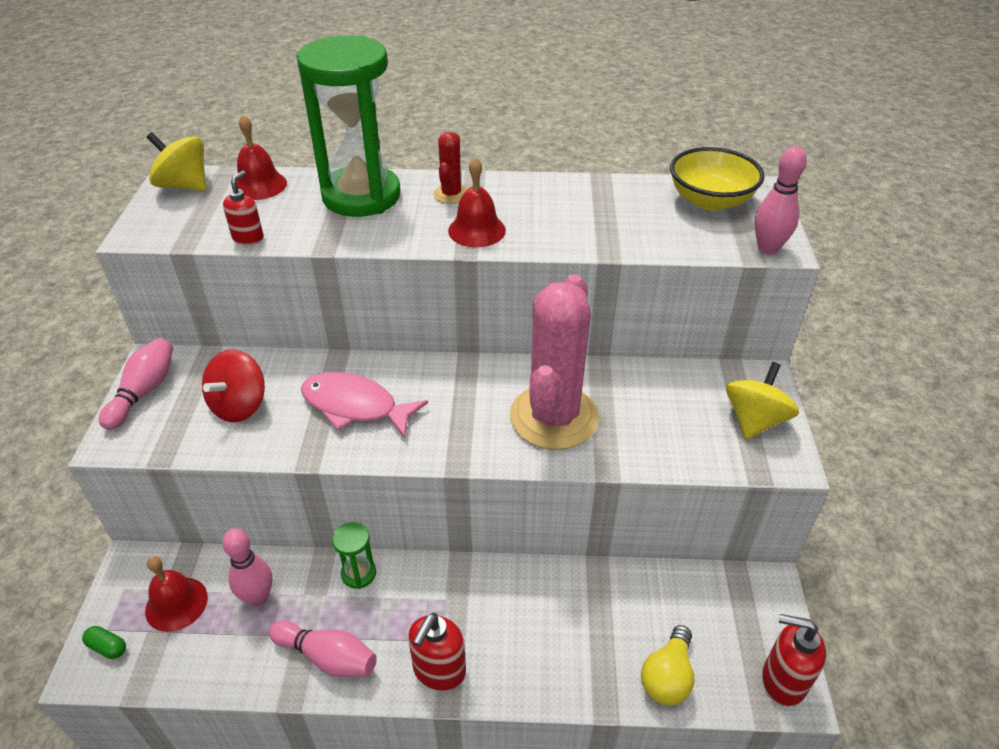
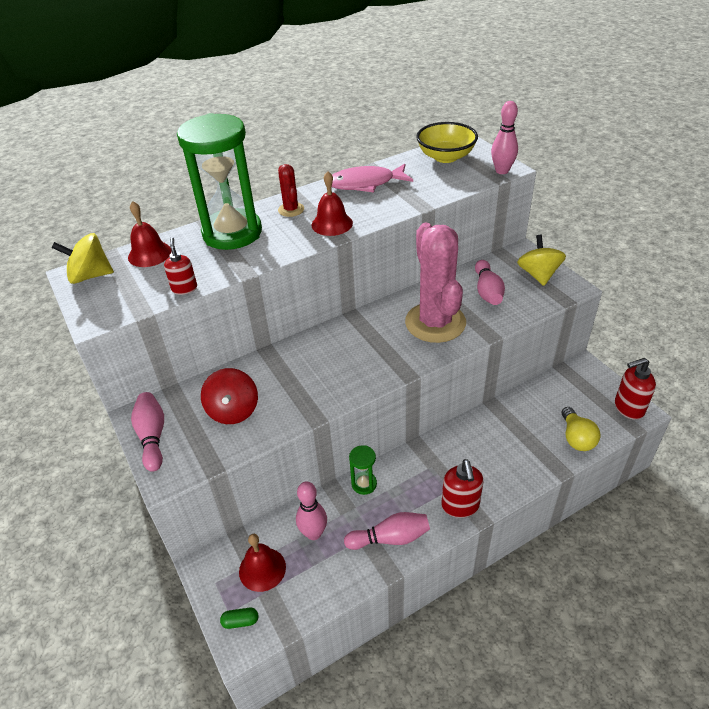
camera: 30 degrees left, 0 degrees up
(355, 406) = (311, 374): pink fish -> pink fish (365, 184)
(661, 409) = (487, 291): none -> pink bowling pin

